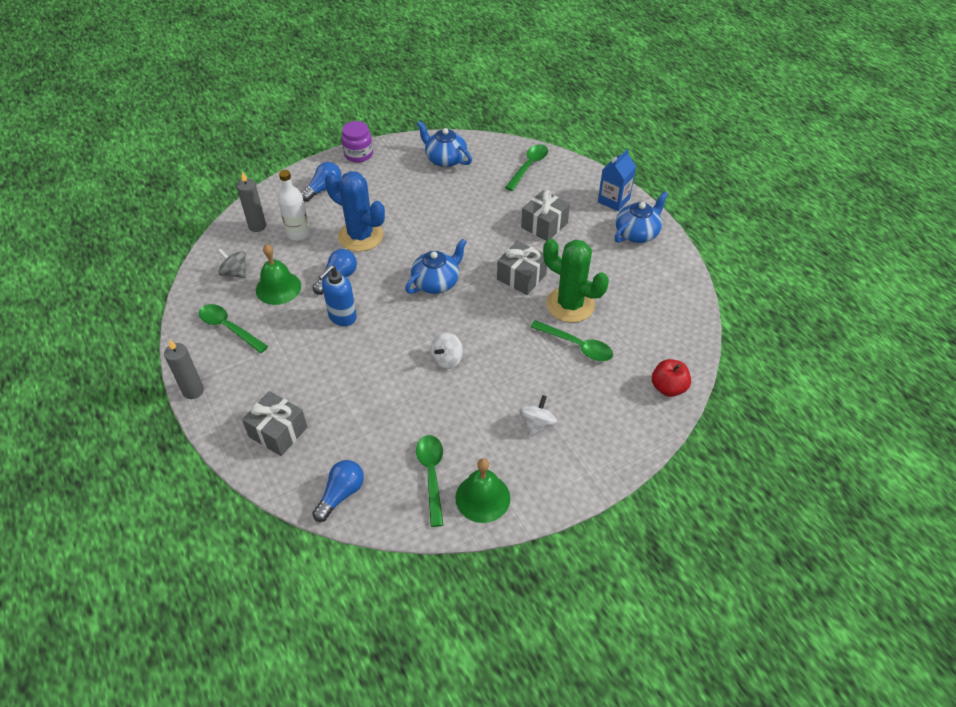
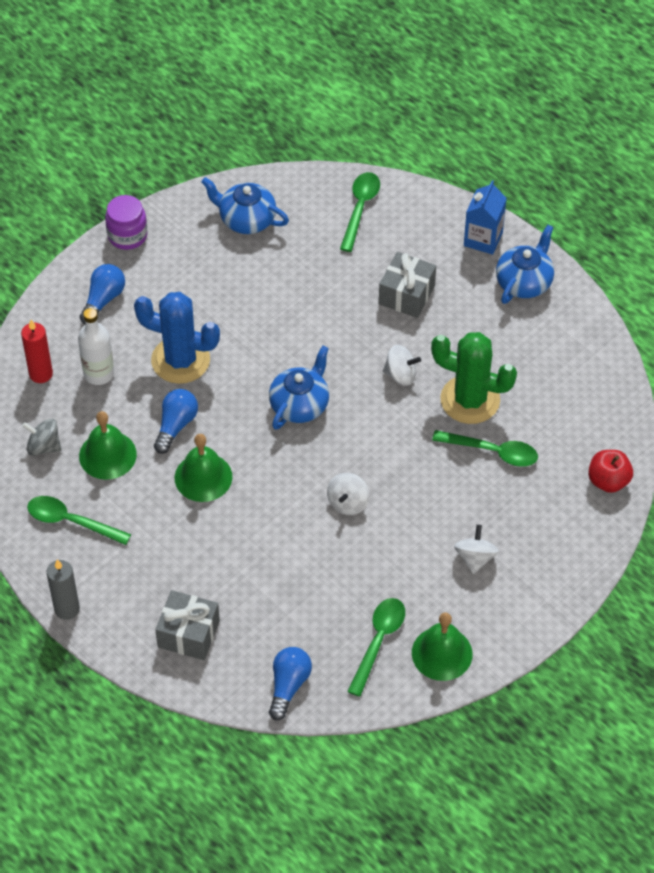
camera: 15 degrees left, 5 degrees up
(257, 226) = (41, 374): grey candle -> red candle
(342, 317) = (203, 477): blue soap dispenser -> green bell
(431, 475) = (378, 641): green spoon -> green spoon turned 45 degrees clockwise
(521, 277) = (401, 375): grey gift -> white spinning top

